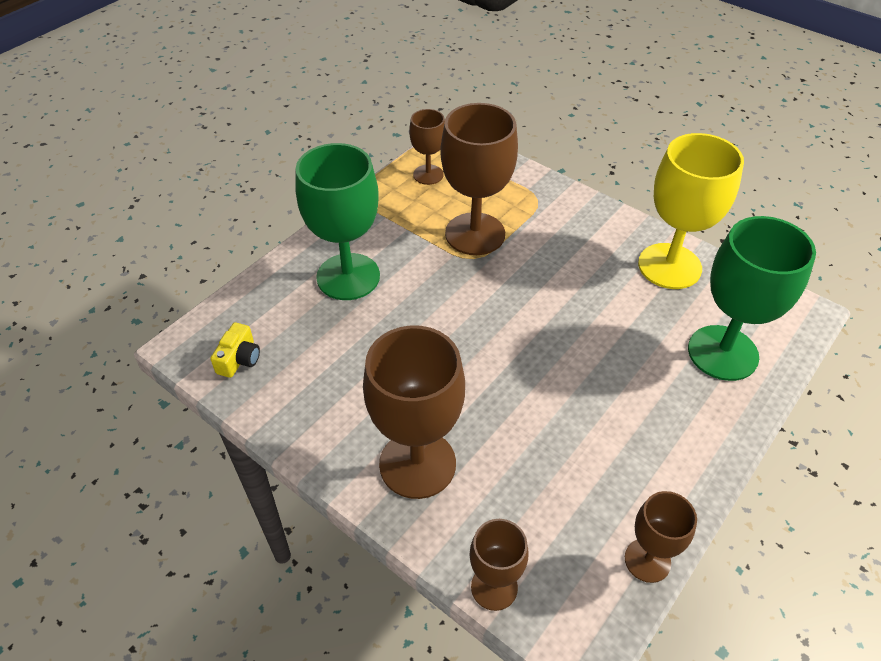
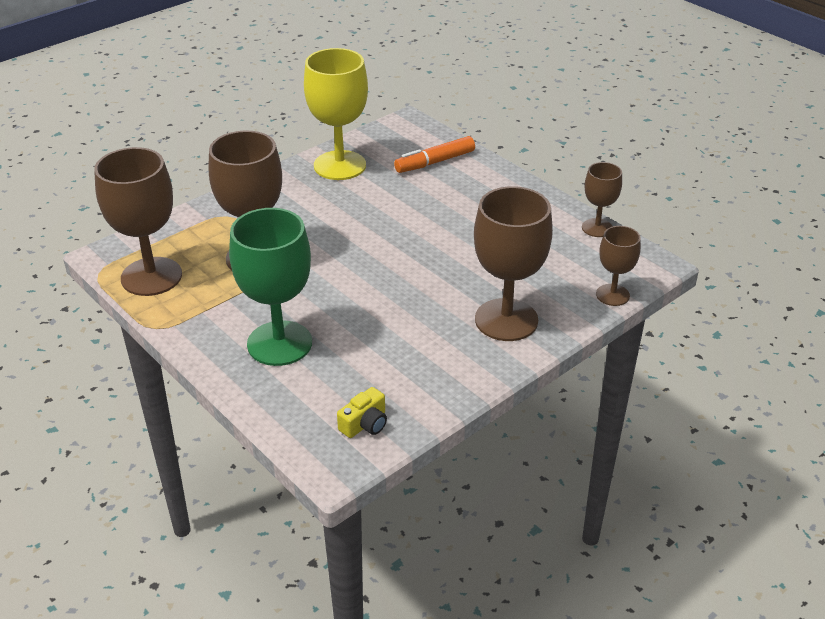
camera: 80 degrees left, 10 degrees down
(239, 359) = (365, 424): yellow camera -> yellow camera turned 105 degrees clockwise
(428, 174) = (151, 276): brown goblet -> brown goblet, size x1.84
(722, 353) = (435, 162): green goblet -> orange marker

